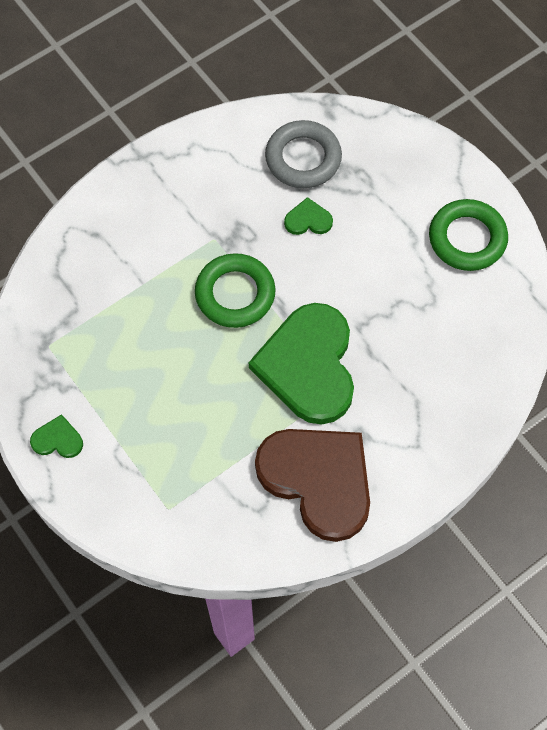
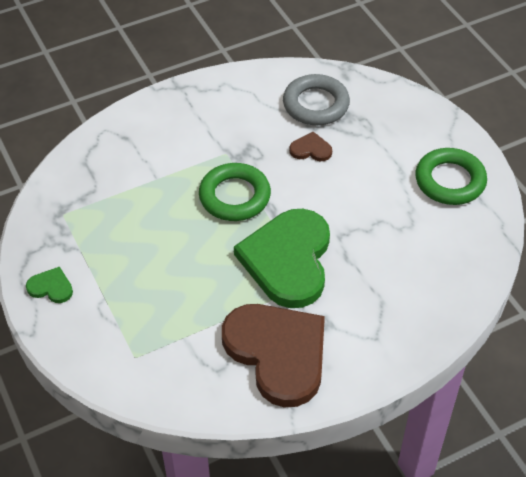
camera: 10 degrees right, 15 degrees down
(308, 220) = (311, 149): green heart -> brown heart

